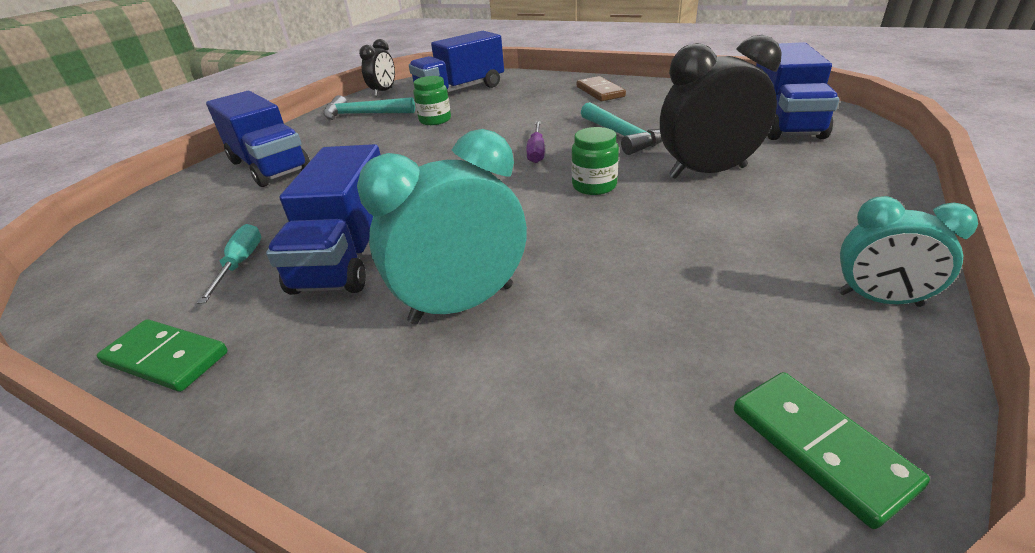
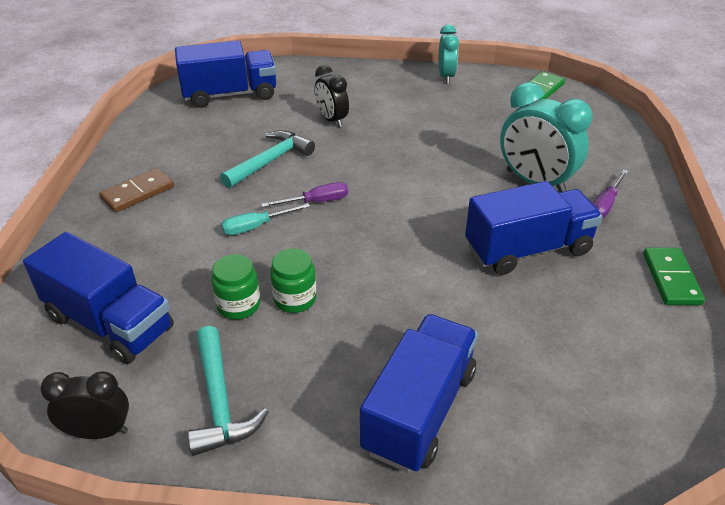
camera: 115 degrees left, 5 degrees up
(240, 264) = (580, 305): turquoise screwdriver -> turquoise screwdriver (256, 227)
(349, 362) = (605, 204): none -> purple screwdriver
(594, 186) = (371, 161): green jar -> green jar (295, 299)
(707, 172) = (332, 120): black clock -> black clock, size x0.60

